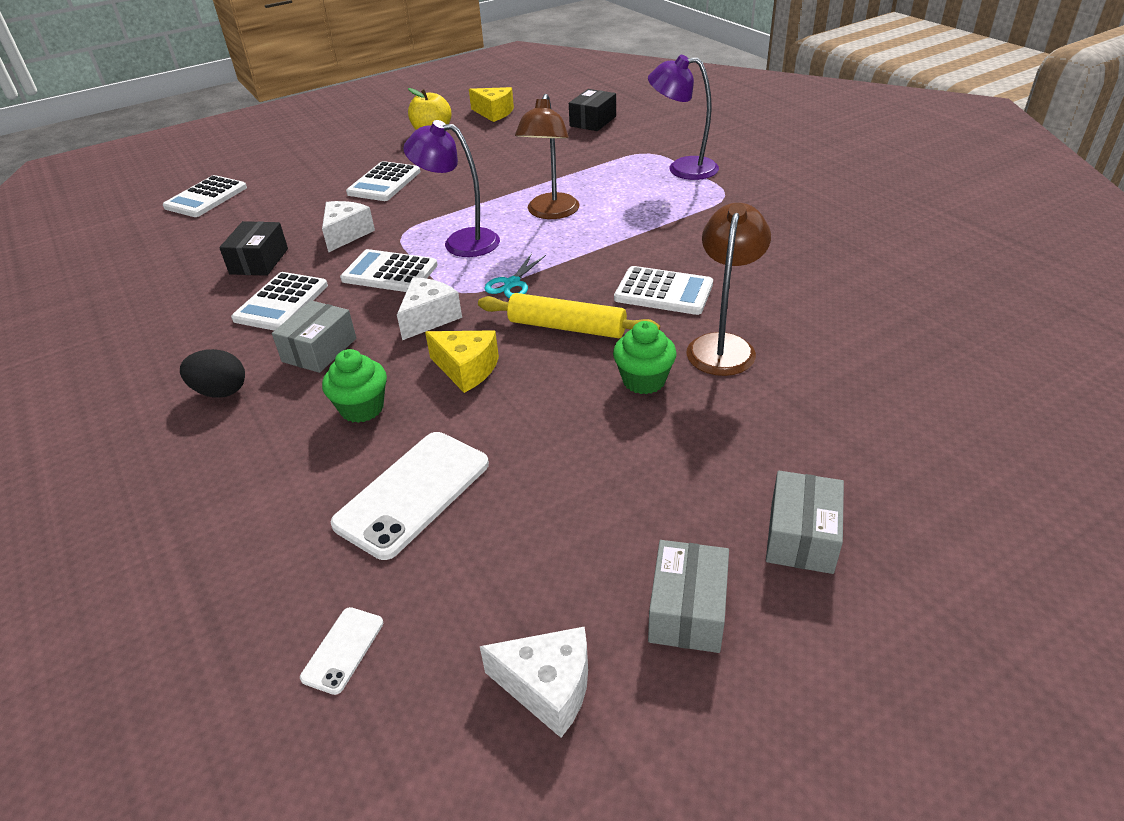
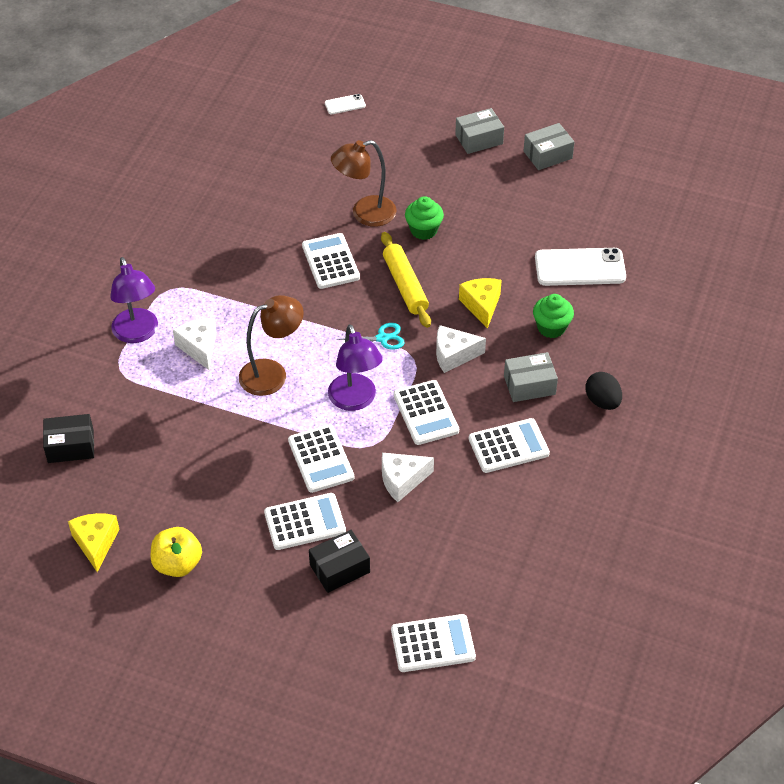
camera: 130 degrees left, 10 degrees up
(259, 261) = (480, 505): black box -> black box (339, 568)
(343, 650) = (665, 235): white phone -> white phone (345, 104)
(427, 206) = (321, 459): none -> white calculator
(548, 687) = (616, 174): white cheese -> white cheese (199, 347)

